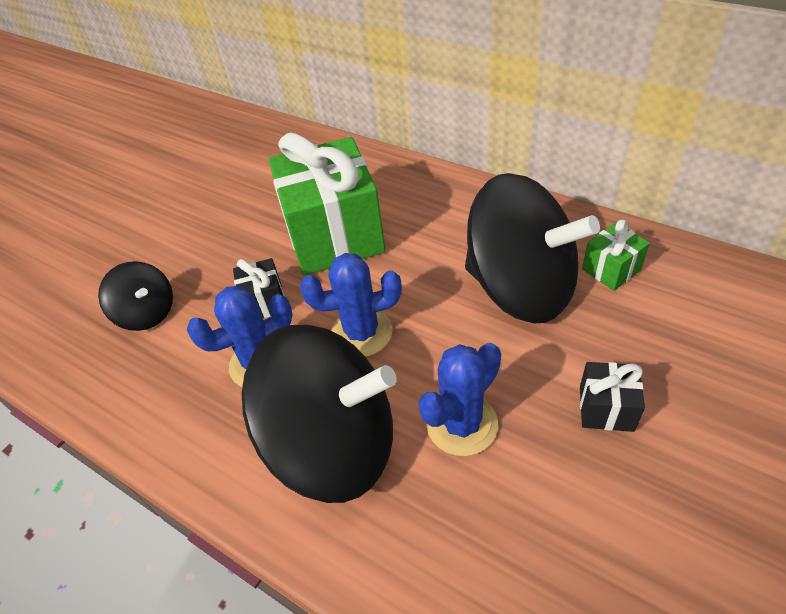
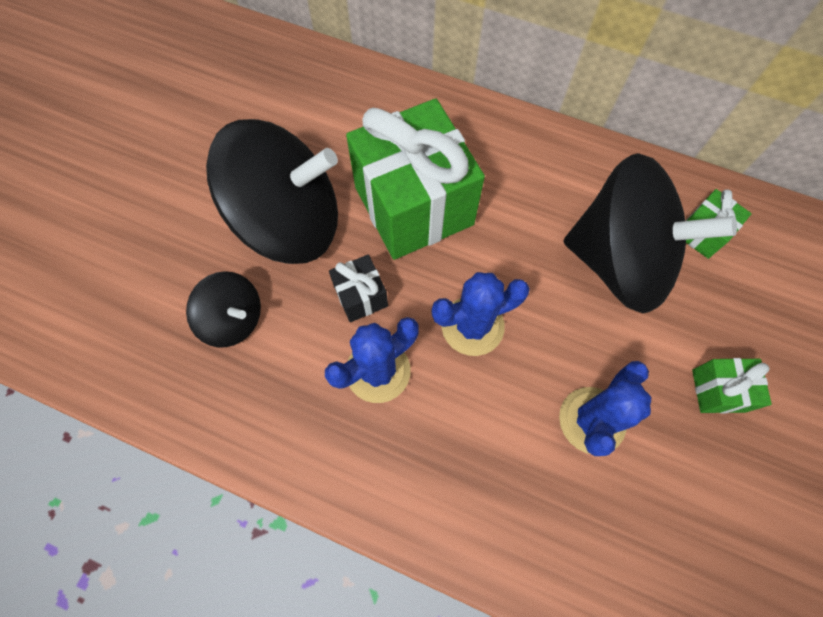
camera: 15 degrees left, 20 degrees up
(334, 443) = (476, 453): black spinning top -> black spinning top (290, 221)
(606, 408) = (718, 390): black gift -> green gift

